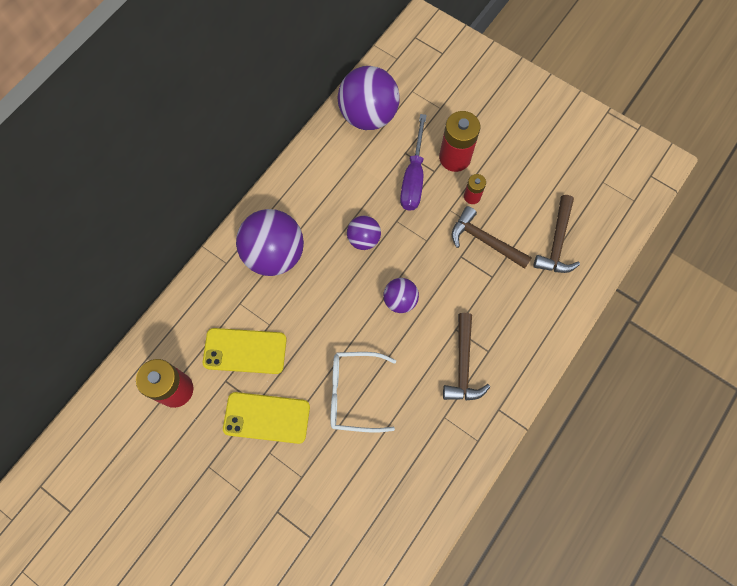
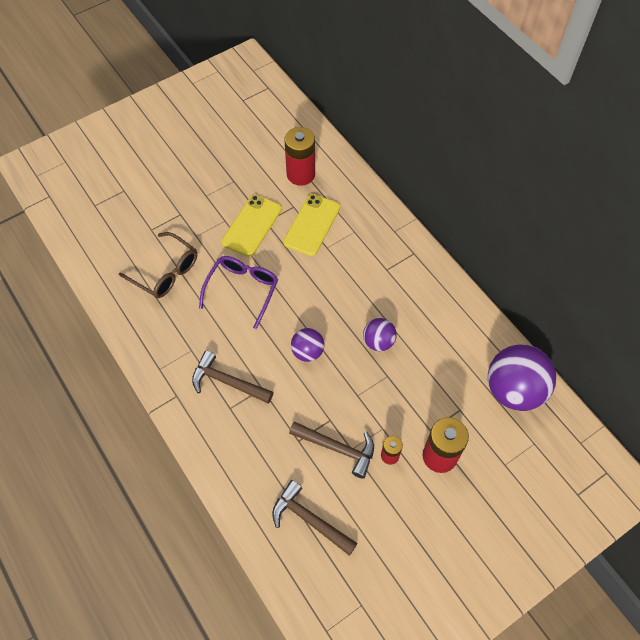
camera: 110 degrees right, 10 degrees down
(274, 254) = (389, 268): purple ball -> none
(354, 393) = (242, 290): white glasses -> purple glasses
(362, 491) = (165, 272): none -> brown glasses
(413, 177) = (429, 407): purple screwdriver -> none
(484, 241) = (337, 448): brown hammer -> brown hammer turned 60 degrees clockwise

